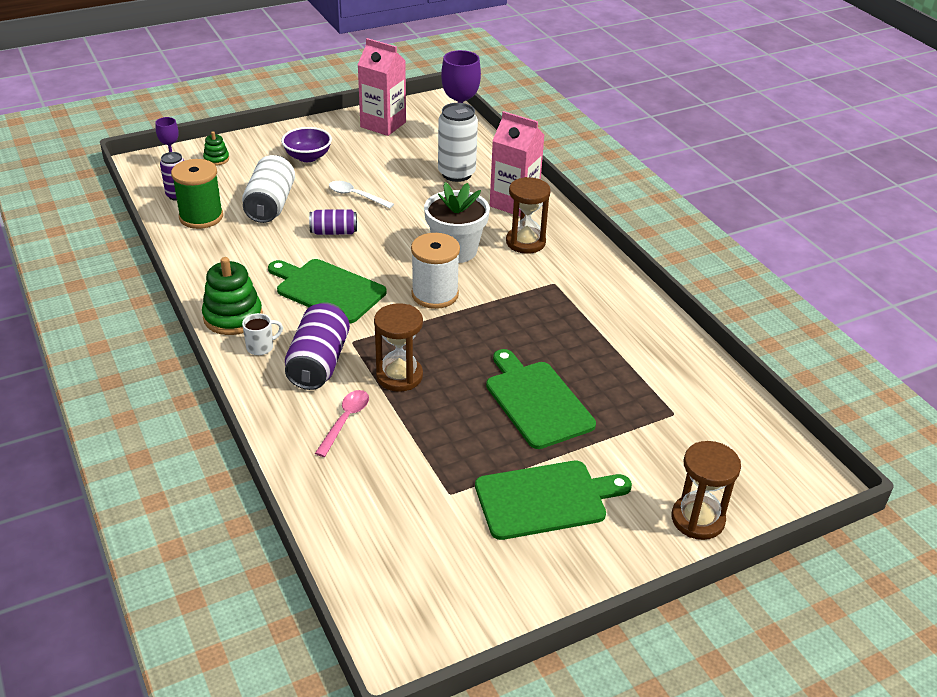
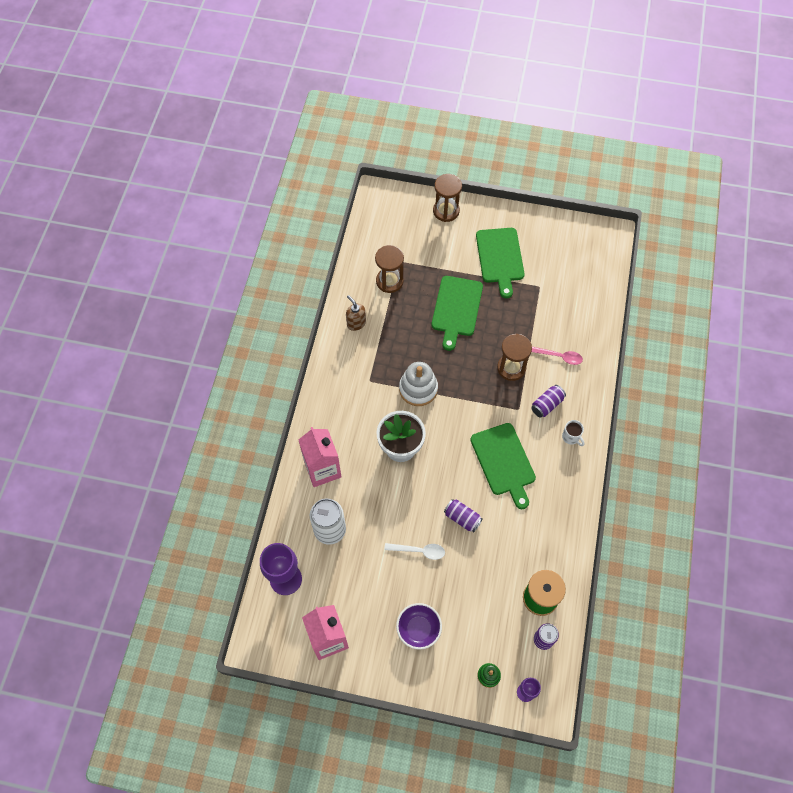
camera: 140 degrees left, 25 degrees up
(233, 317) = (573, 474): green stacking toy -> none
(261, 347) = (571, 437): white mug -> white mug turned 135 degrees counterclockwise
(270, 205) = (484, 580): white can -> none
(318, 362) = (547, 405): purple can -> purple can, size x0.60
(345, 421) = (558, 356): pink spoon -> pink spoon turned 135 degrees counterclockwise
(356, 196) = (419, 551): white spoon -> white spoon turned 60 degrees counterclockwise
(435, 294) = (445, 416): white spool -> none
(492, 302) = (418, 389): none -> white stacking toy
(525, 242) = (352, 426): brown hourglass -> brown hourglass (389, 281)
(546, 499) = (500, 258): green cutting board -> green cutting board turned 120 degrees counterclockwise
(637, 323) = (356, 323): none -> brown soap dispenser

